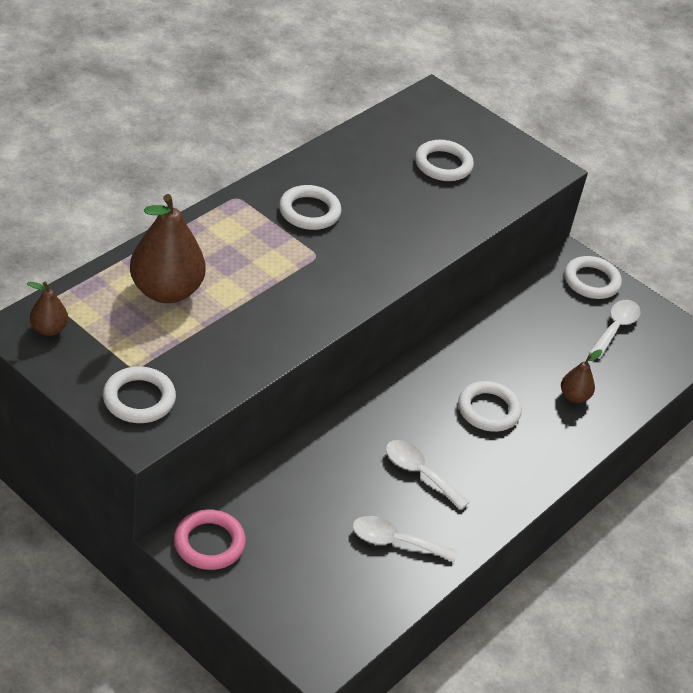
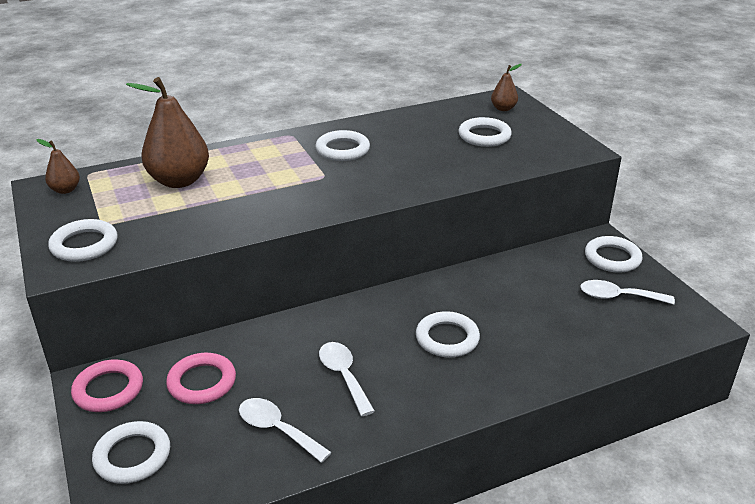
camera: 30 degrees right, 10 degrees down
(285, 601) = (132, 456): none -> white ring
(293, 512) = (202, 382): none -> pink ring
(574, 396) = (543, 344): brown pear -> brown pear (503, 108)
(615, 328) = (618, 297): white spoon -> white spoon turned 135 degrees counterclockwise

